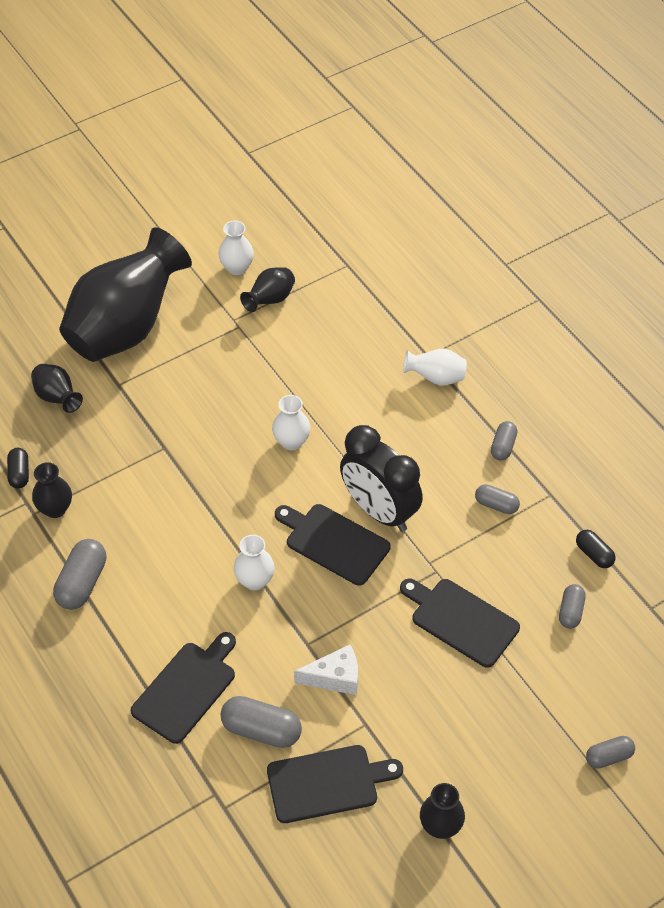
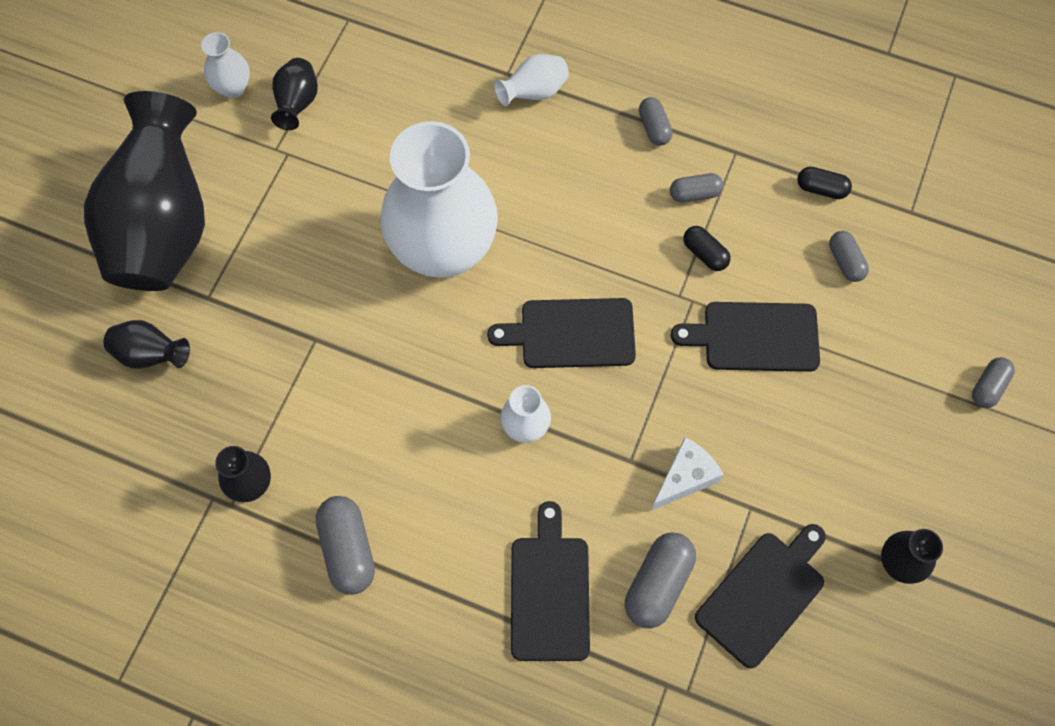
camera: 35 degrees left, 15 degrees up
(19, 473) = (178, 469): black capsule -> black capsule (705, 253)
(261, 730) = (658, 584): grey capsule -> grey capsule turned 45 degrees counterclockwise
(291, 441) = (443, 250): white vase -> white vase, size x2.38
(379, 511) = (589, 271): black clock -> none

